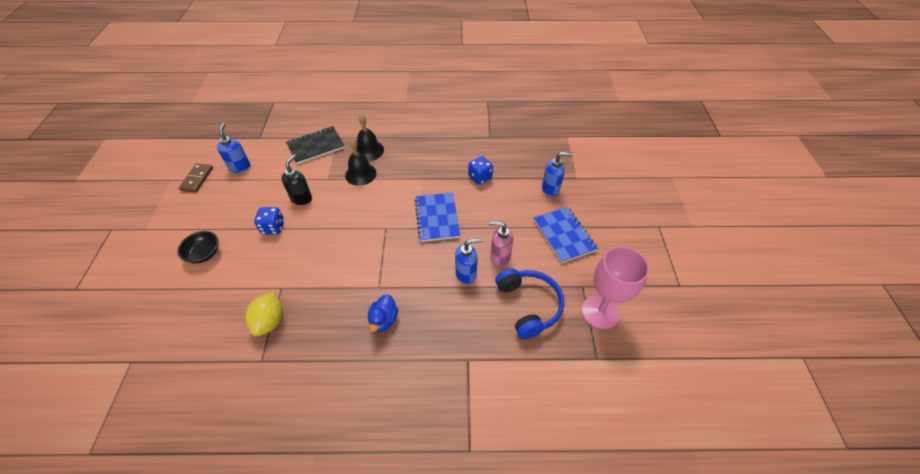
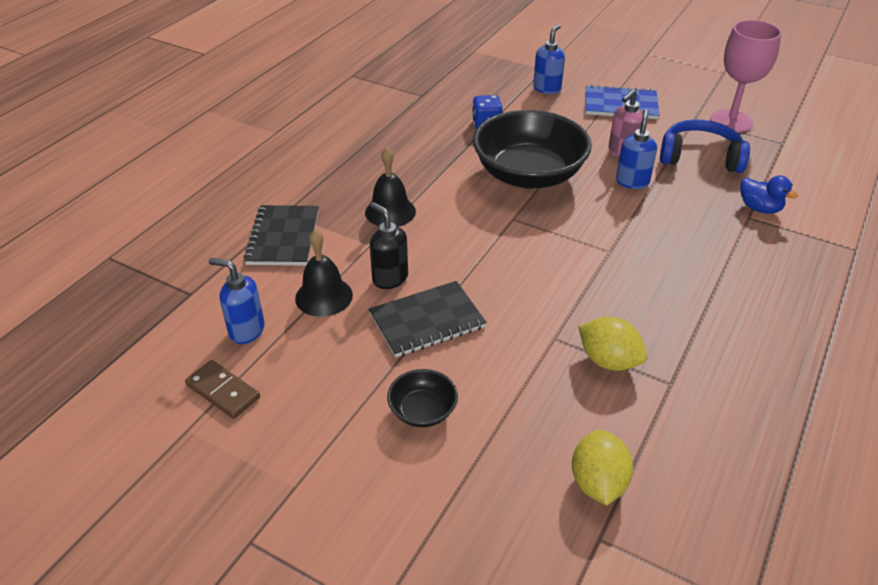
camera: 60 degrees left, 10 degrees down
(169, 348) = (598, 483): none -> yellow lemon
(273, 227) = (427, 321): blue dice -> black notebook
(369, 150) = (347, 192): black bell -> black bell (324, 296)
(383, 320) = (663, 260): blue duck -> blue duck (759, 208)
(437, 218) = (528, 175): blue notebook -> black bowl

